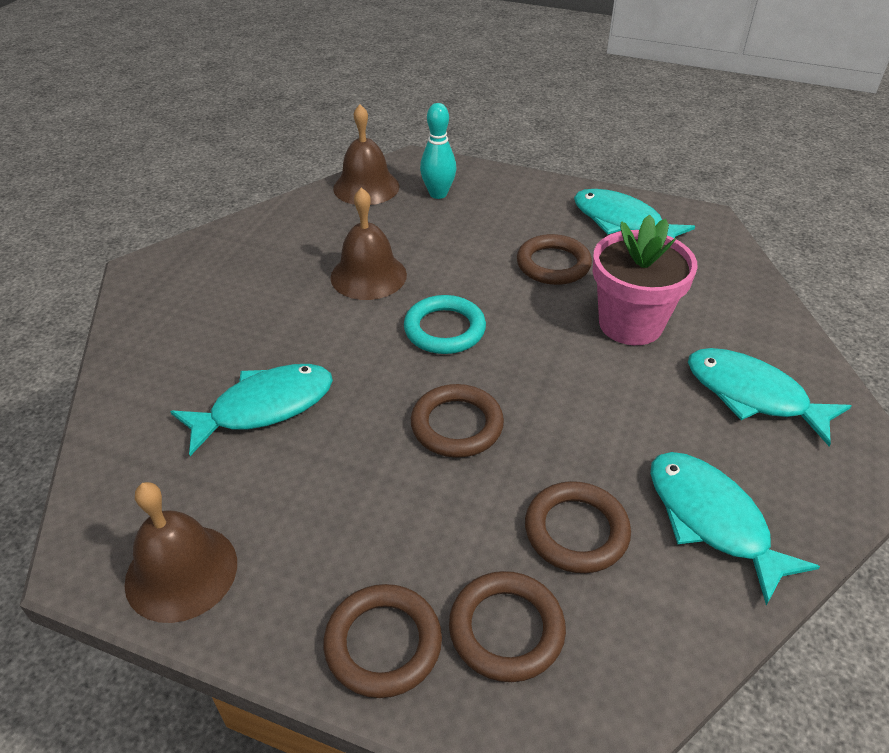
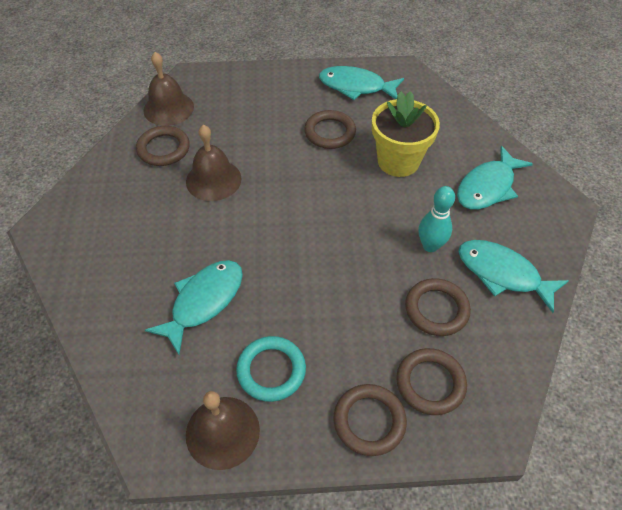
camera: 25 degrees left, 10 degrees up
(438, 194) = (223, 99): turquoise bowling pin -> turquoise bowling pin (430, 246)
(444, 329) = (287, 203): turquoise ring -> turquoise ring (271, 370)
(457, 425) = (333, 268): brown ring -> brown ring (163, 149)
(630, 324) = (398, 161): pink flower pot -> yellow flower pot
(752, 395) = (488, 187): turquoise fish -> turquoise fish turned 60 degrees counterclockwise

